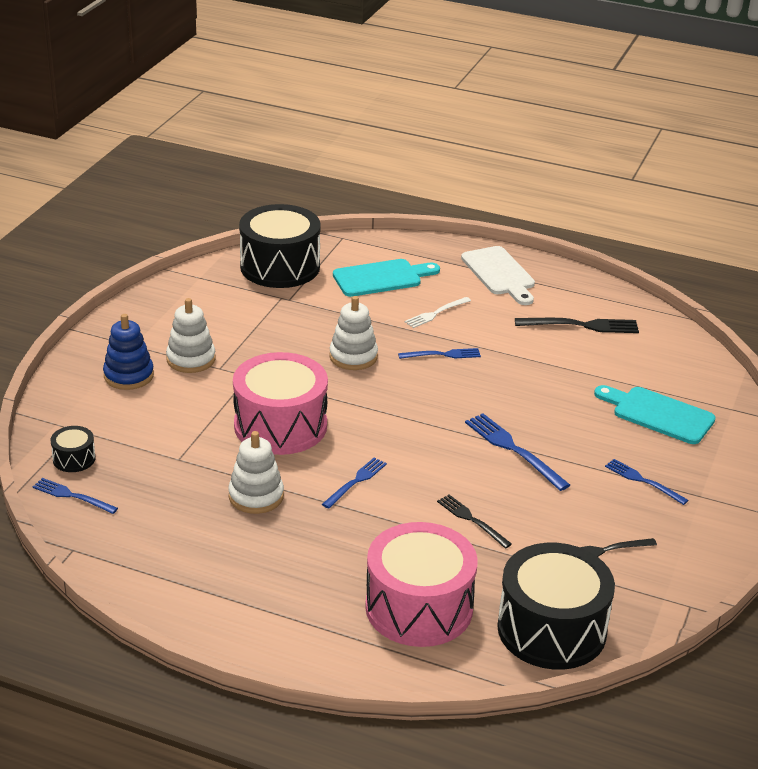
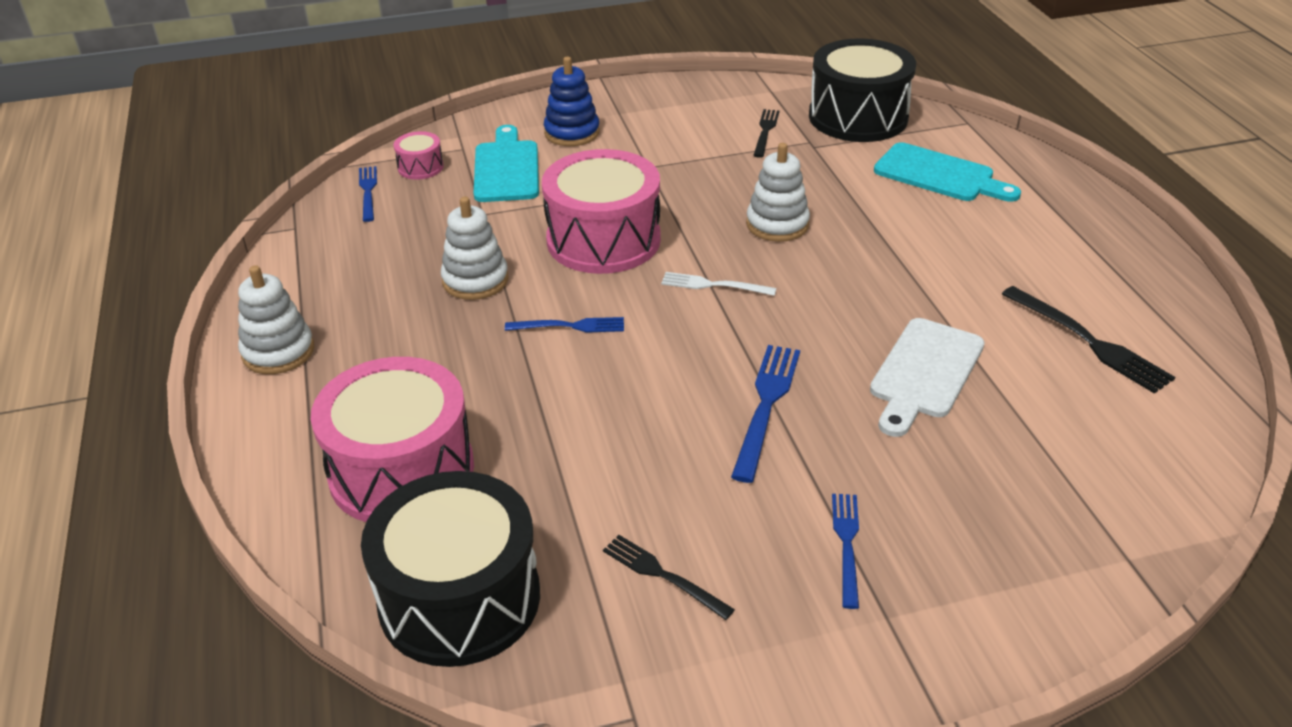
camera: 55 degrees right, 5 degrees up
(74, 459) = (420, 167): black drum -> pink drum
(191, 359) = (639, 147): white stacking toy -> white stacking toy (278, 352)
(436, 313) = (935, 235): white fork -> white fork (713, 285)
(443, 355) = (868, 274): blue fork -> none
(471, 520) = (597, 436): black fork -> black fork (765, 131)
(500, 274) = (1084, 238): white cutting board -> white cutting board (925, 373)
(658, 414) = (1008, 492): turquoise cutting board -> turquoise cutting board (506, 168)

